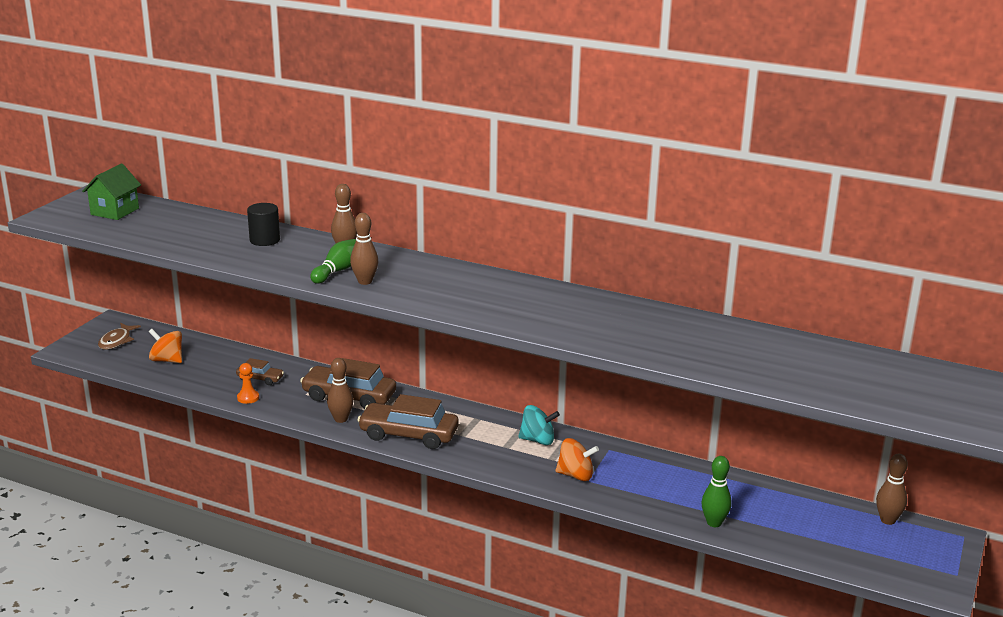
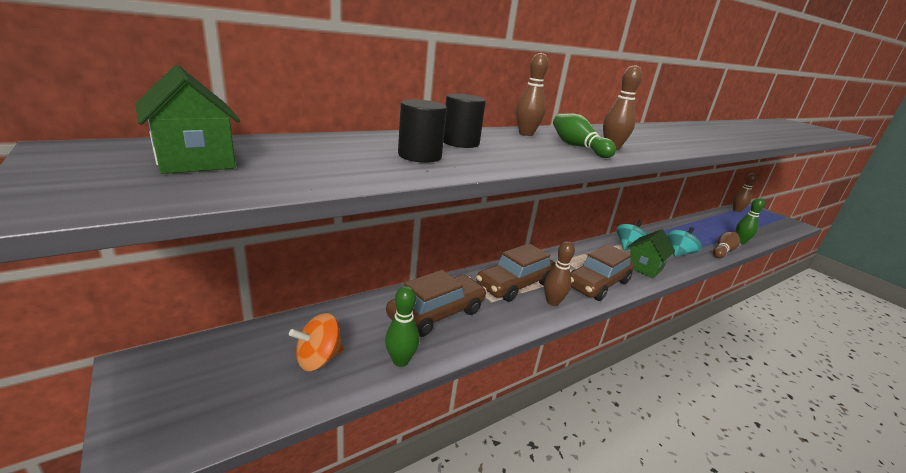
camera: 60 degrees left, 0 degrees up
(116, 341) = (202, 384): brown fish -> none
(193, 384) = (400, 361): none -> green bowling pin
(208, 240) = (419, 156): none -> black cylinder
(248, 398) = (470, 335): orange pawn -> none
(260, 378) = (436, 313): brown car -> brown car, size x1.95
(491, 456) = (644, 267): none -> green house
(576, 475) = (679, 253): orange spinning top -> turquoise spinning top
(642, 508) = (723, 251): none -> brown bowling pin

